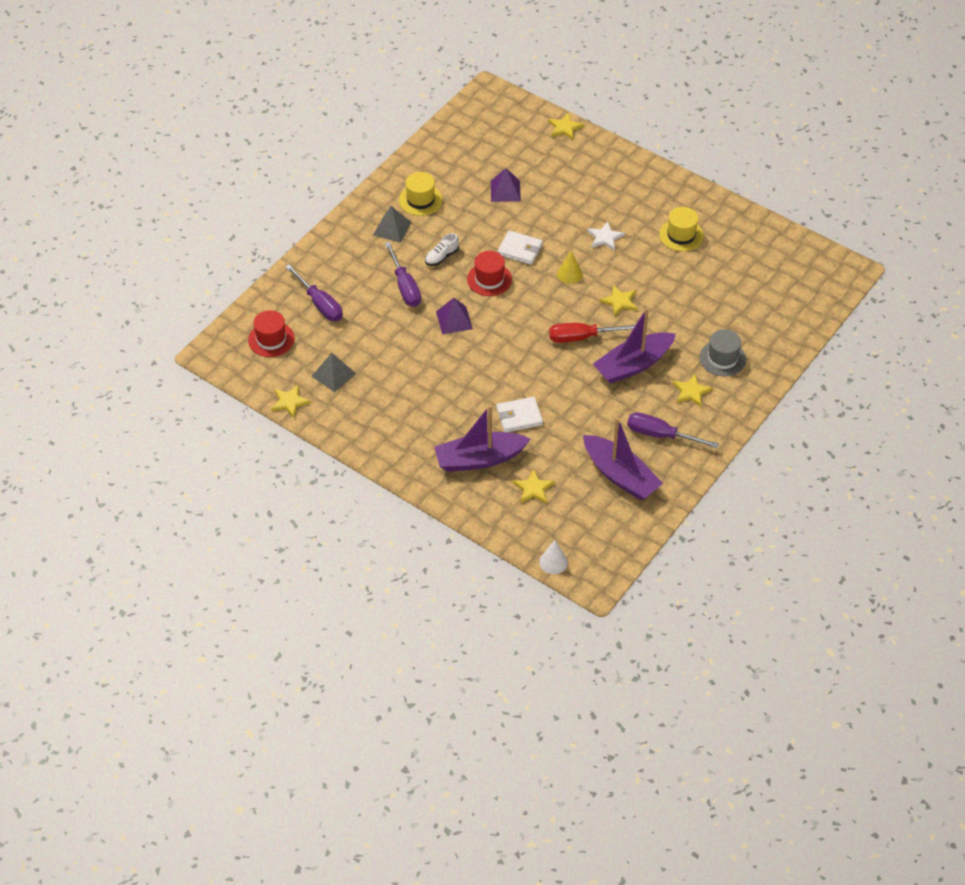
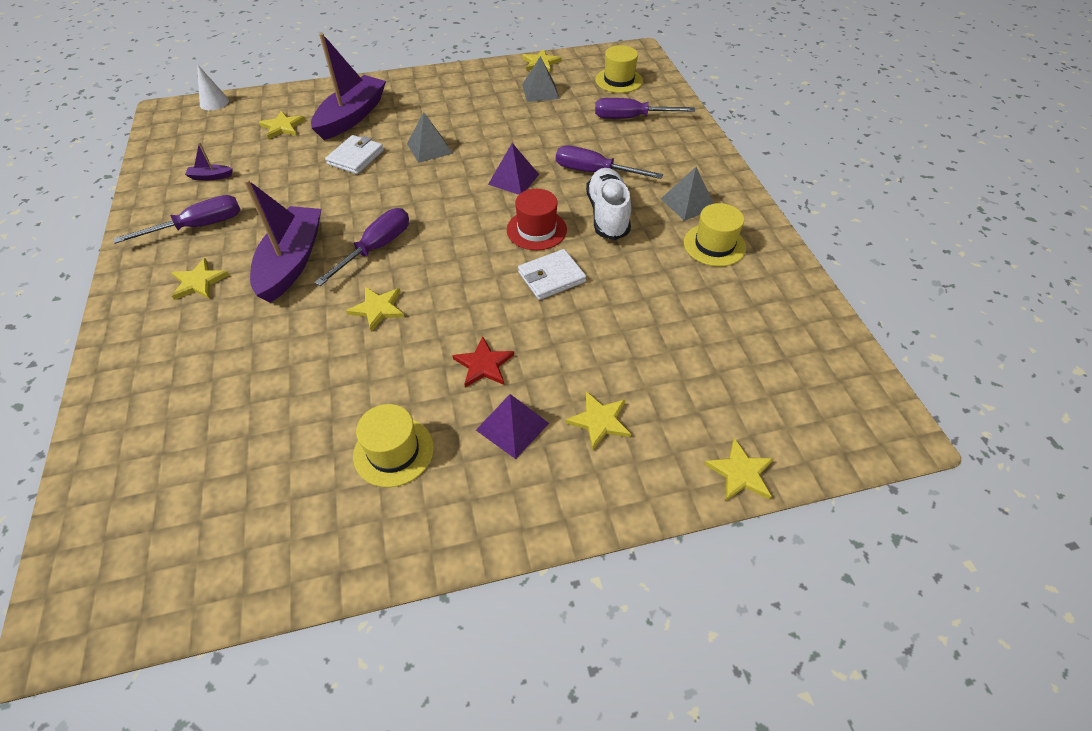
camera: 130 degrees right, 0 degrees up
(271, 339) = (619, 80): red hat -> yellow hat
(441, 257) = (607, 215): white shoe -> white shoe, size x1.75
(468, 385) = (429, 148): none -> grey pyramid
(505, 191) = (662, 323): purple pyramid -> purple pyramid (512, 426)
(569, 274) = (468, 294): yellow cone -> none
(582, 337) = (376, 248): red screwdriver -> purple screwdriver
(589, 181) = (599, 421): none -> yellow star
(605, 237) = (483, 365): white star -> red star
(620, 475) = (210, 177): purple boat -> purple boat, size x0.41
(722, 358) = (188, 339): grey hat -> none

